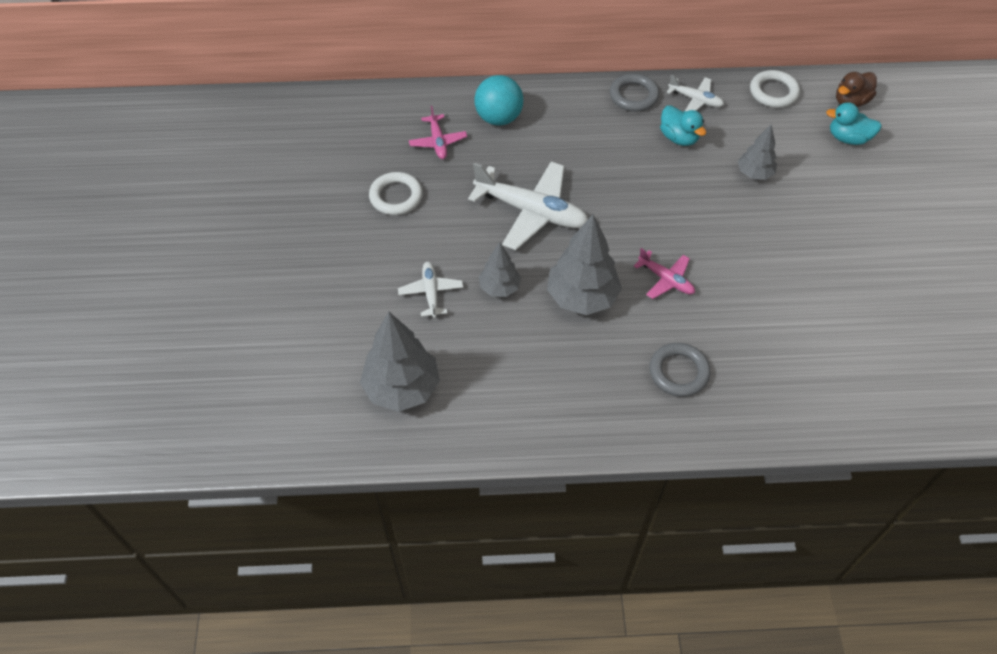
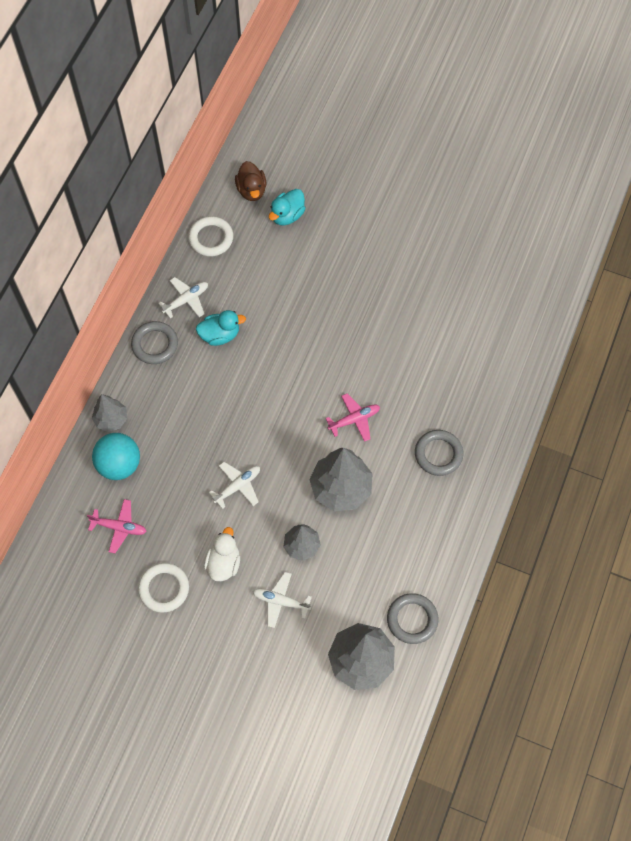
camera: 65 degrees left, 10 degrees up
(446, 231) = (223, 563): none -> white duck
(472, 419) = (412, 619): none -> grey ring
(531, 212) = (238, 486): white plane -> white plane, size x0.52
(754, 173) = (286, 301): grey tree -> grey tree (111, 419)

